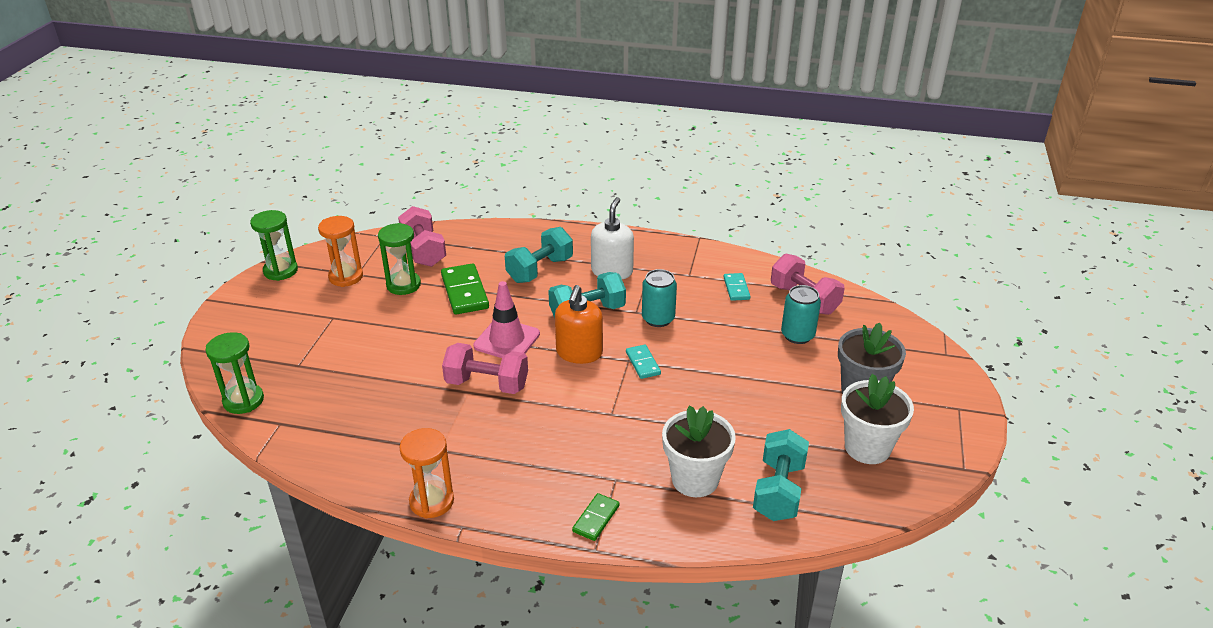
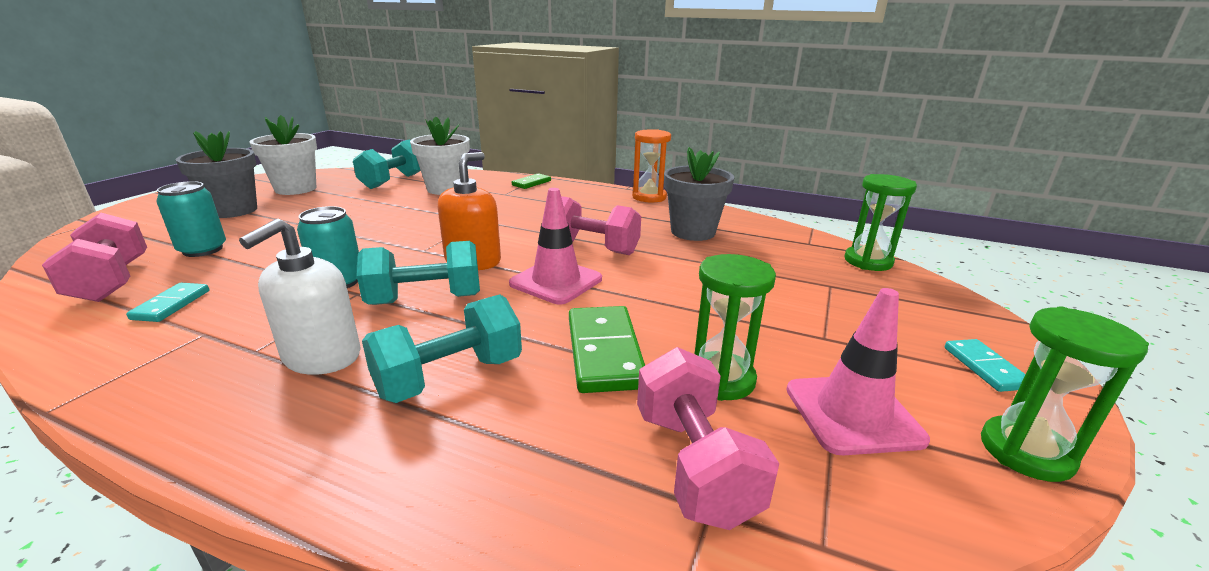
camera: 170 degrees left, 10 degrees down
(346, 277) = (852, 414): orange hourglass -> pink traffic cone
(390, 425) = (693, 232): none -> grey flower pot
(642, 363) = (410, 246): turquoise domino -> turquoise domino (985, 367)

